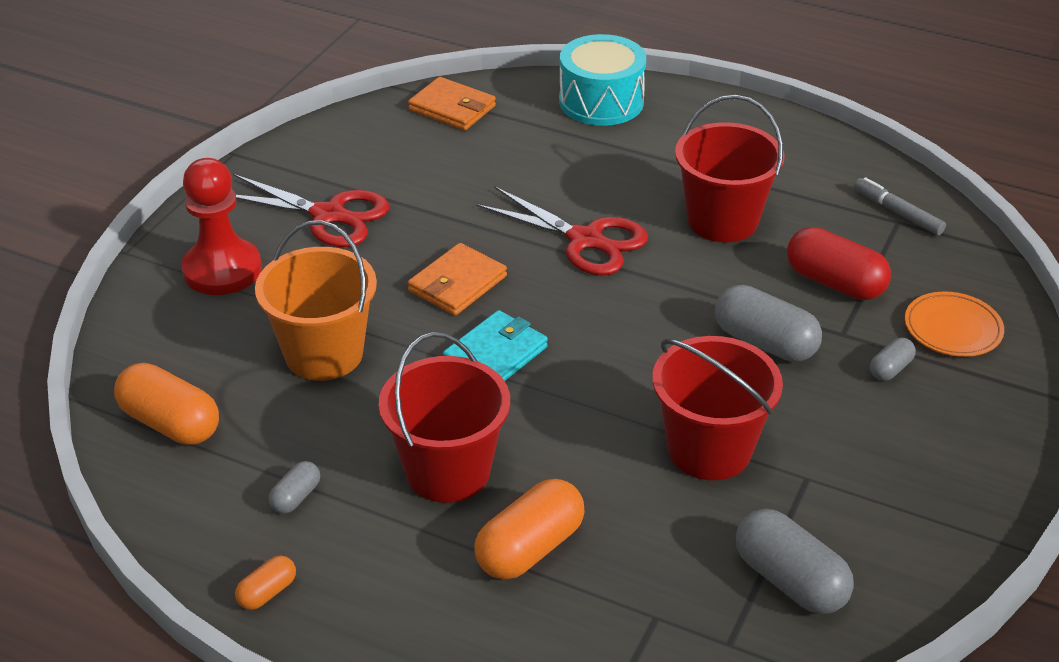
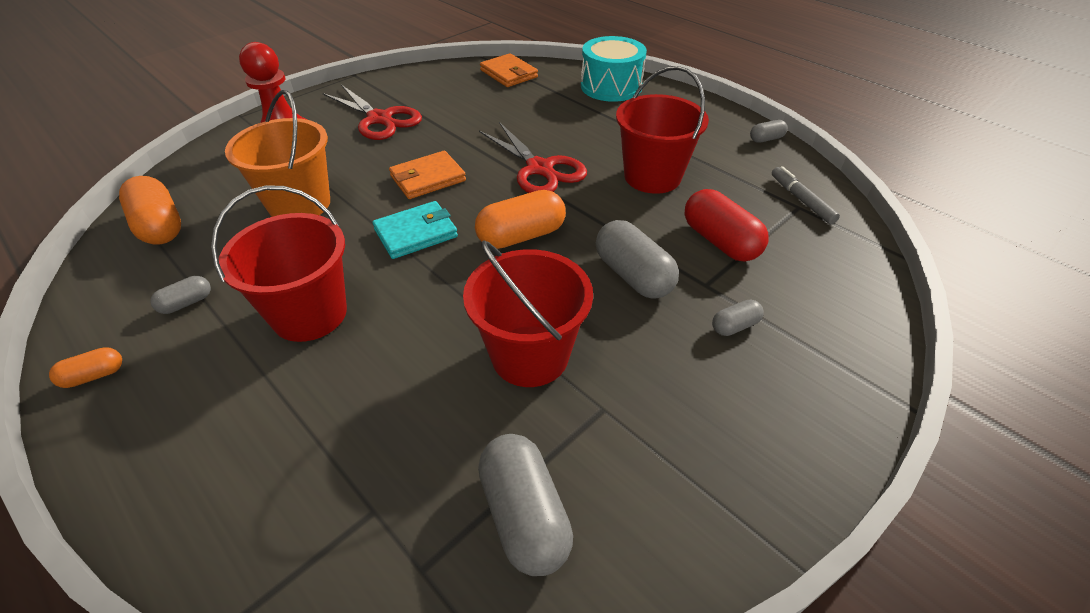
camera: 20 degrees right, 5 degrees up
(530, 548) = (318, 402): orange capsule -> orange capsule (521, 236)
(827, 141) = (766, 139): none -> grey capsule
(952, 329) = (810, 304): orange plate -> none

